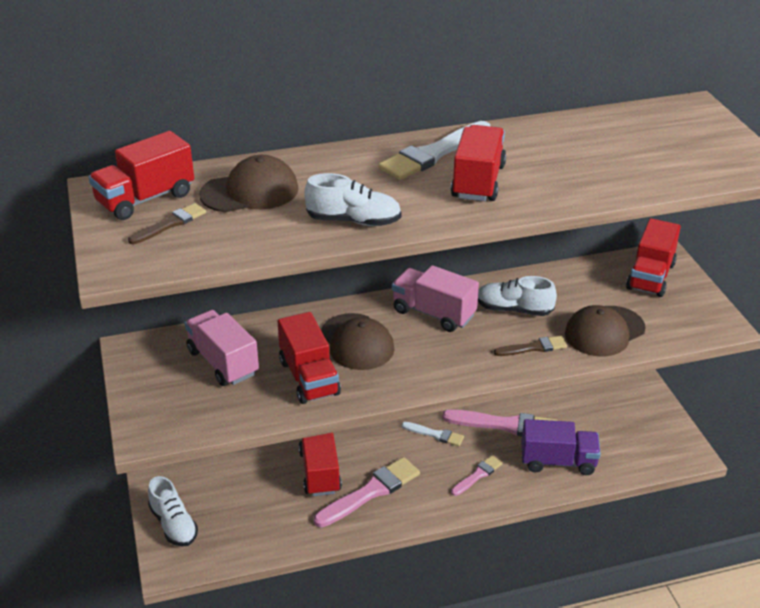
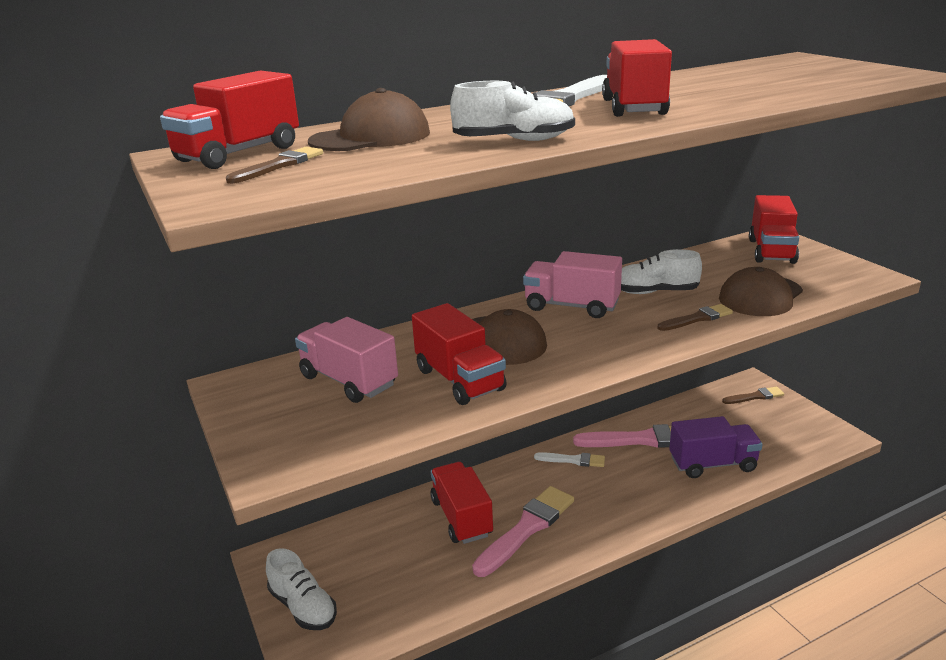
camera: 10 degrees left, 10 degrees down
(478, 475) = (636, 491): pink brush -> none
(634, 398) = (755, 396): none -> brown brush

